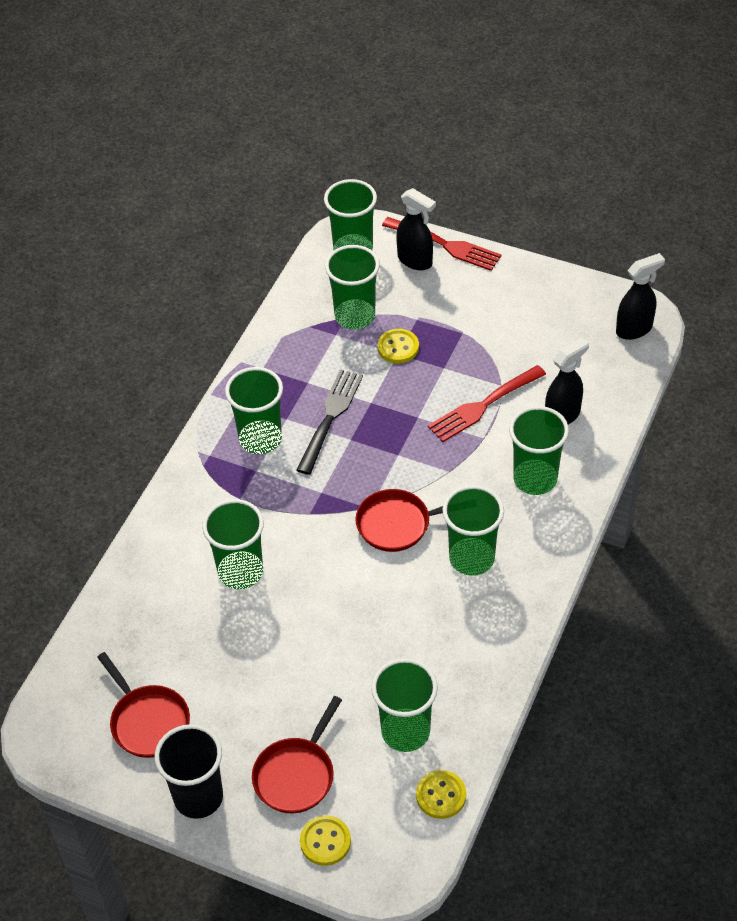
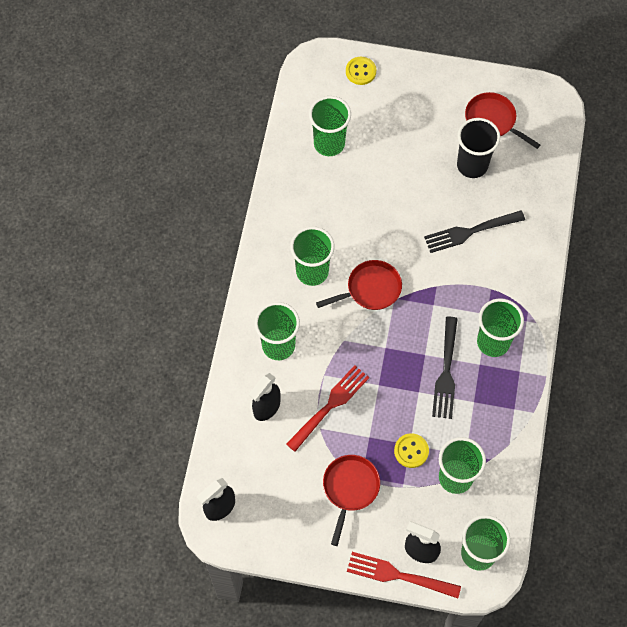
camera: 165 degrees right, 15 degrees up
(198, 797) = (444, 82): black cup -> black cup (472, 165)
(240, 572) = (470, 231): green cup -> black fork
(296, 775) = (389, 105): red pan -> red pan (350, 489)
(441, 795) = (298, 109): yellow button -> none

